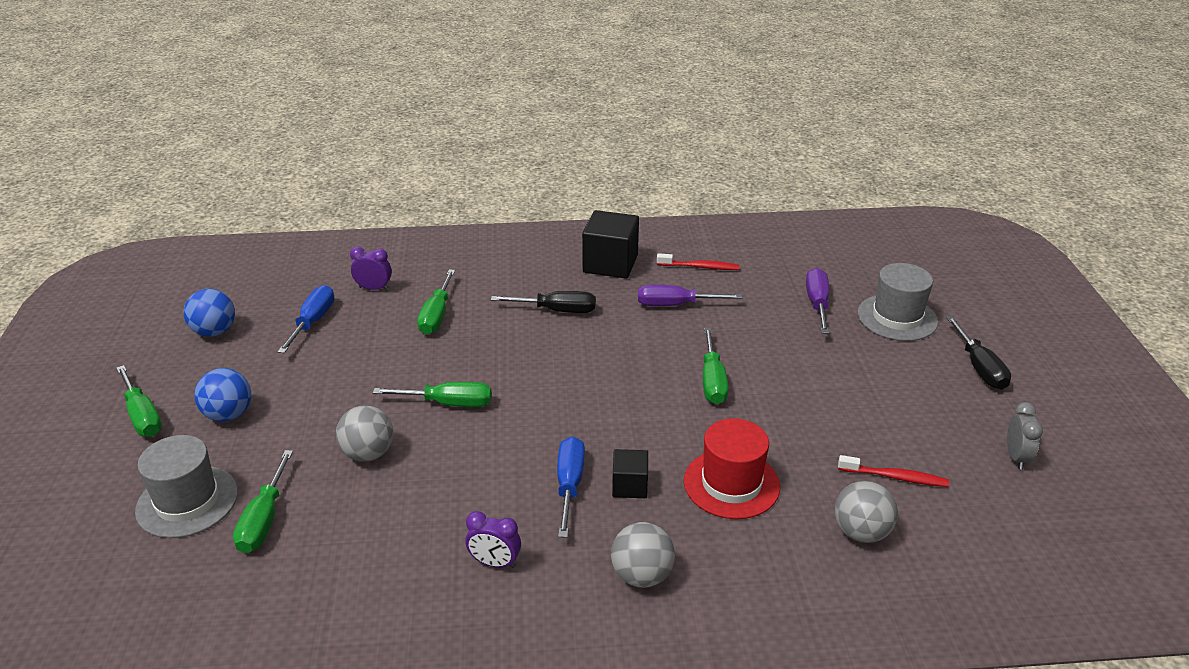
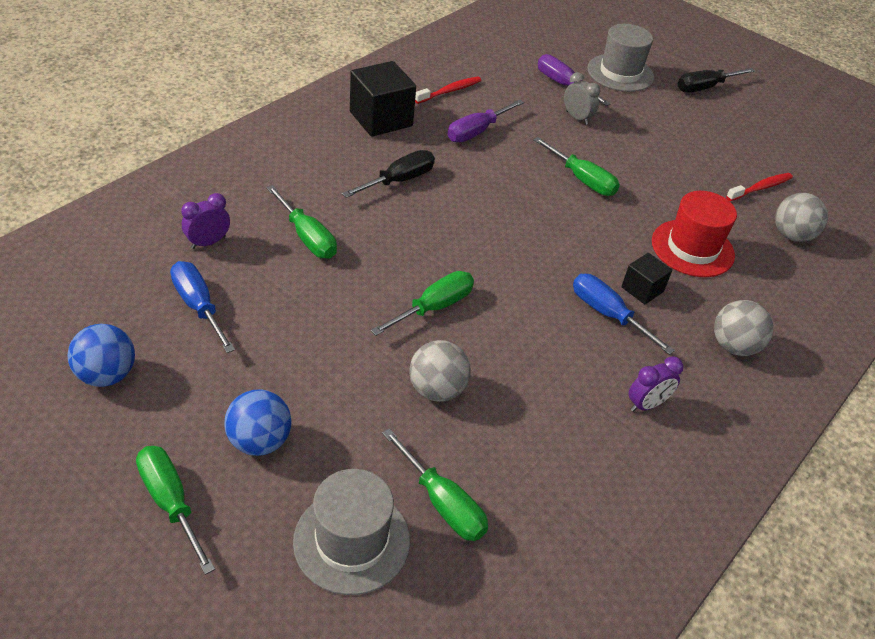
camera: 50 degrees left, 10 degrees up
(142, 416) = (171, 502): green screwdriver -> green screwdriver turned 135 degrees counterclockwise
(979, 367) = (705, 87): black screwdriver -> black screwdriver turned 120 degrees clockwise
(1016, 457) = (793, 139): grey clock -> grey clock (577, 118)

